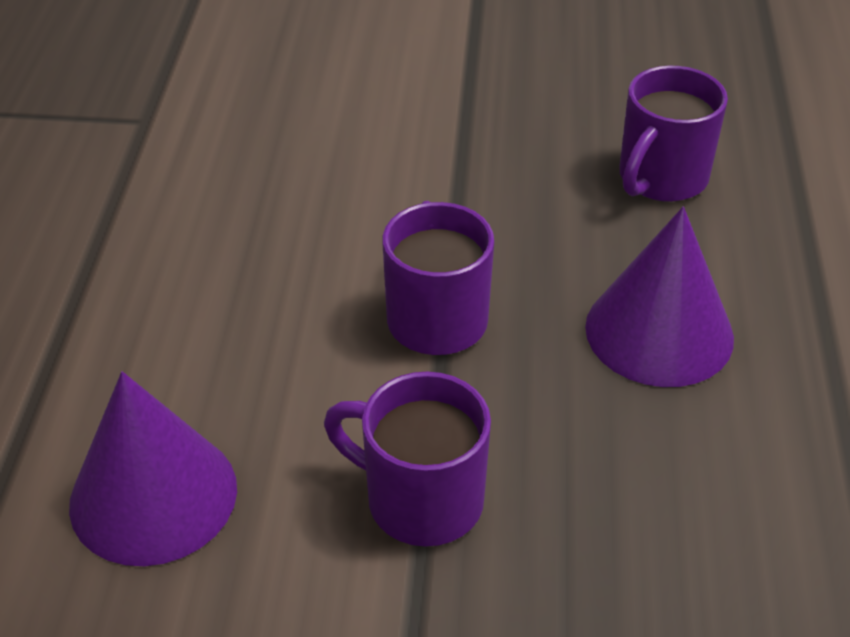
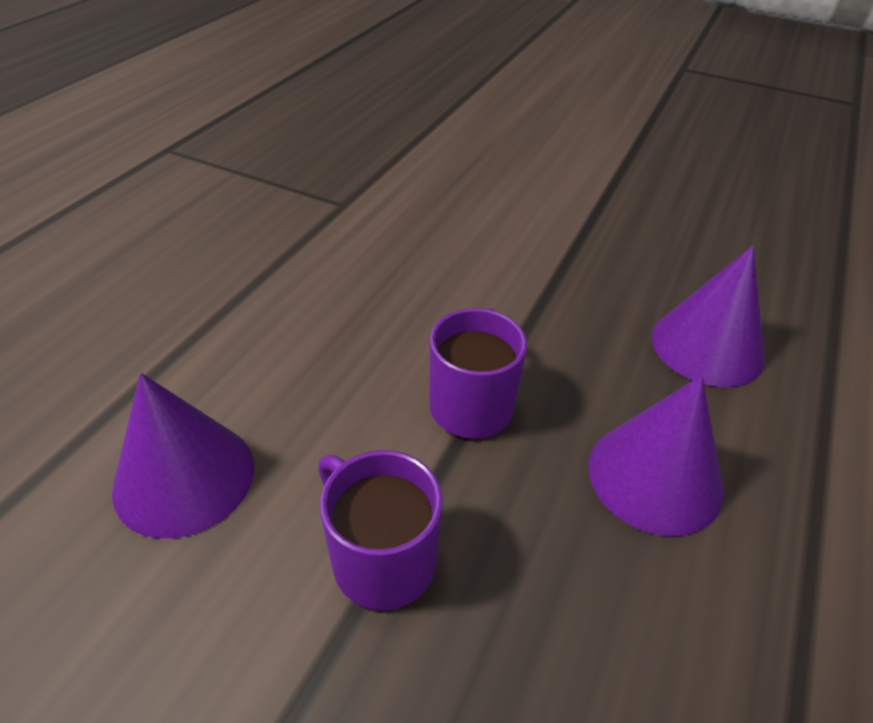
camera: 20 degrees right, 0 degrees up
(661, 178) = (707, 346): purple mug -> purple cone

